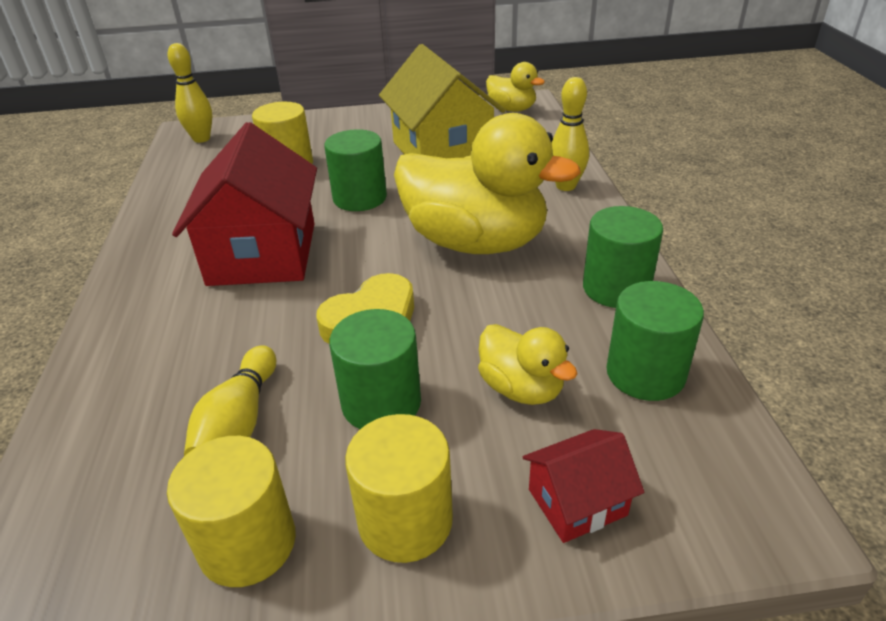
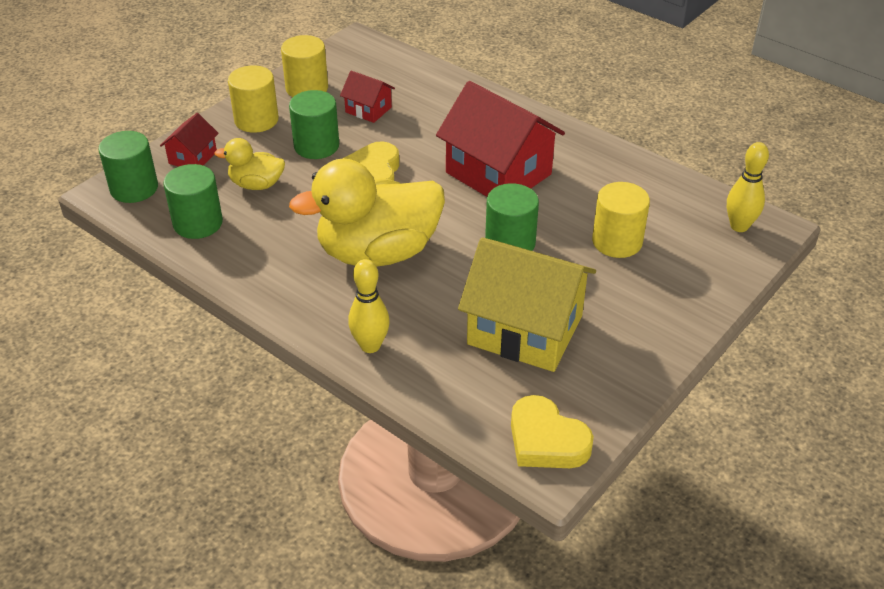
camera: 135 degrees right, 5 degrees up
(239, 423) = (368, 110): yellow bowling pin -> red house
(512, 109) = (546, 440): yellow duck -> yellow heart
(616, 288) = (252, 267): green cylinder -> green cylinder (134, 188)

